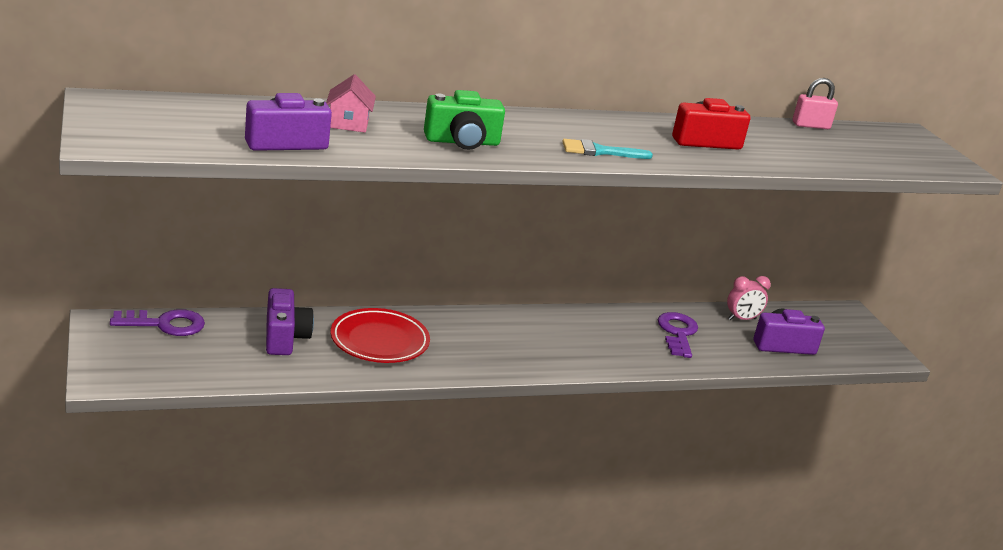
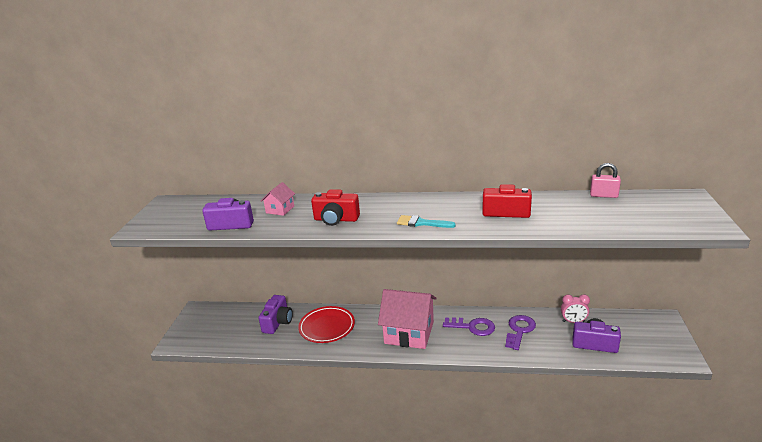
camera: 30 degrees right, 0 degrees up
(165, 324) = (224, 311): purple key -> purple key (473, 327)
(462, 142) = (336, 219): green camera -> red camera
(520, 343) = (409, 332): none -> pink house

